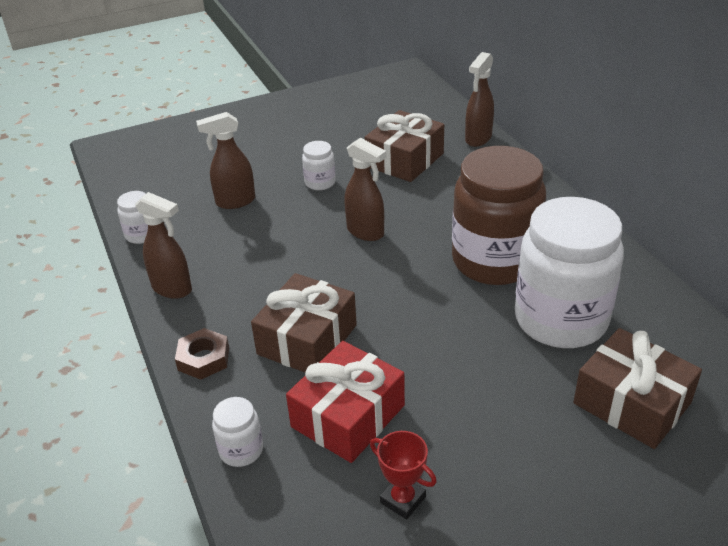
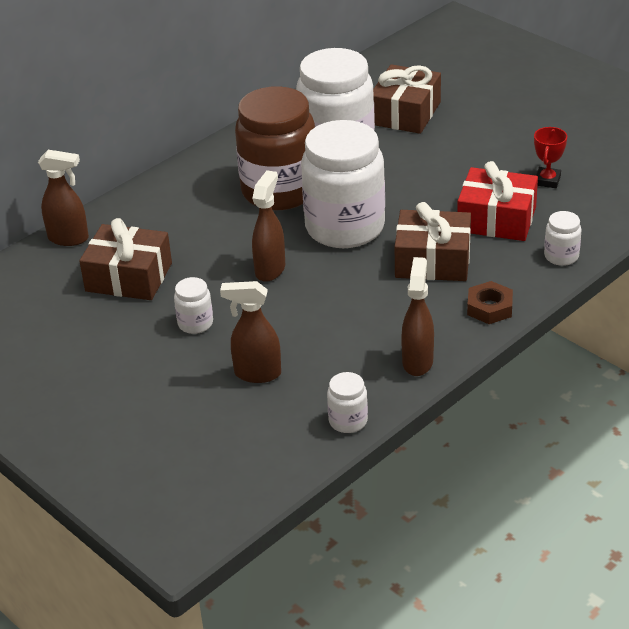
camera: 110 degrees left, 0 degrees up
(235, 202) = (257, 374): brown spray bottle -> brown spray bottle turned 135 degrees clockwise
(403, 291) = (345, 227): none -> white jar

